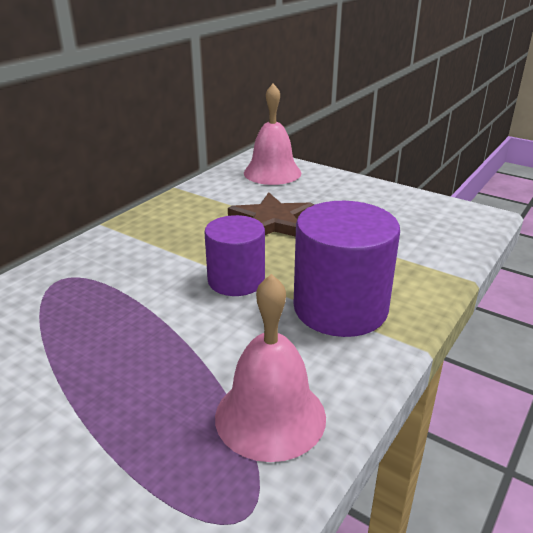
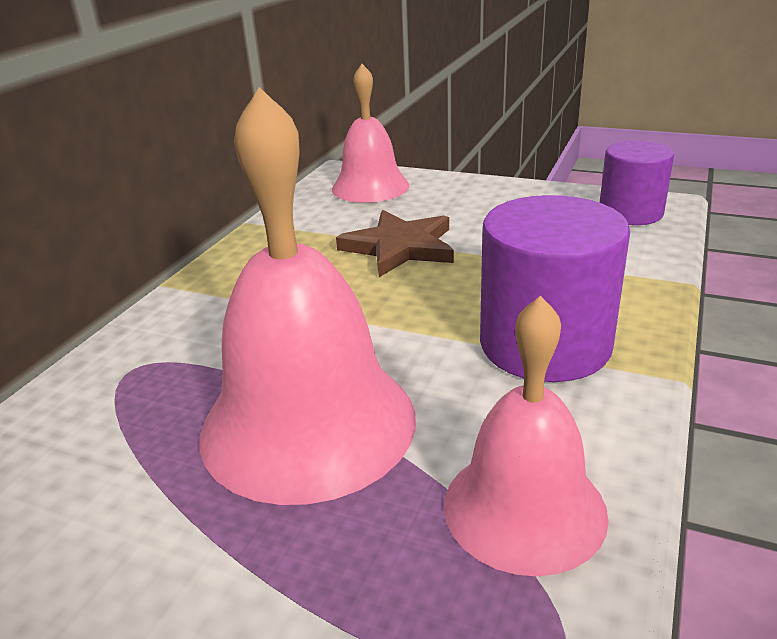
camera: 10 degrees left, 0 degrees up
(156, 334) = (308, 423): none -> pink bell
(236, 280) = (388, 331): purple cylinder -> purple cylinder (630, 213)

